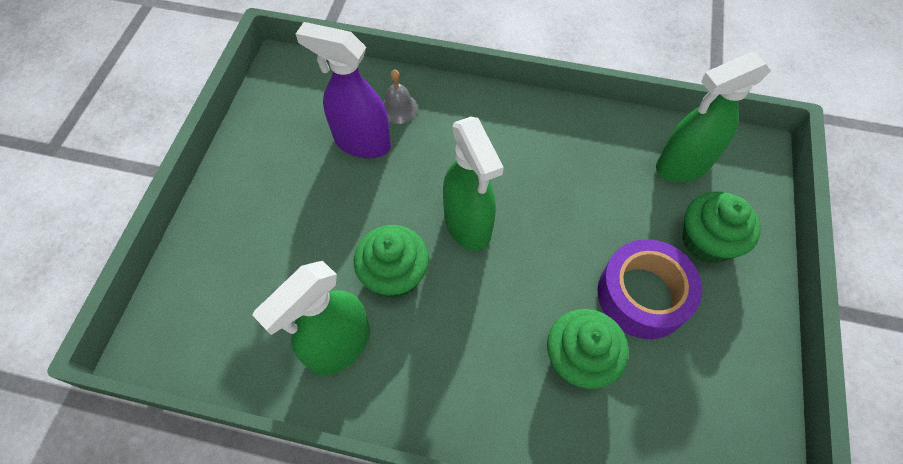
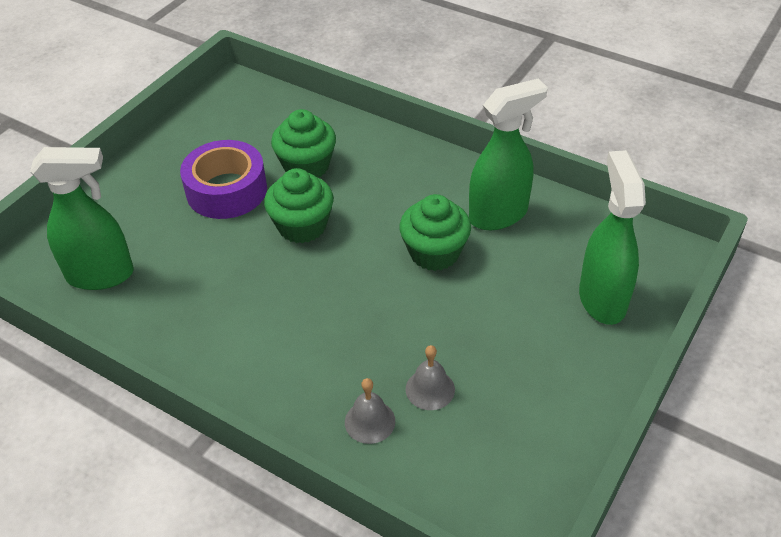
camera: 160 degrees left, 15 degrees down
(361, 142) = (430, 389): purple spray bottle -> grey bell
(468, 225) = (347, 275): green spray bottle -> green spray bottle (602, 299)
(706, 241) = (140, 212): green cupcake -> green cupcake (302, 226)

